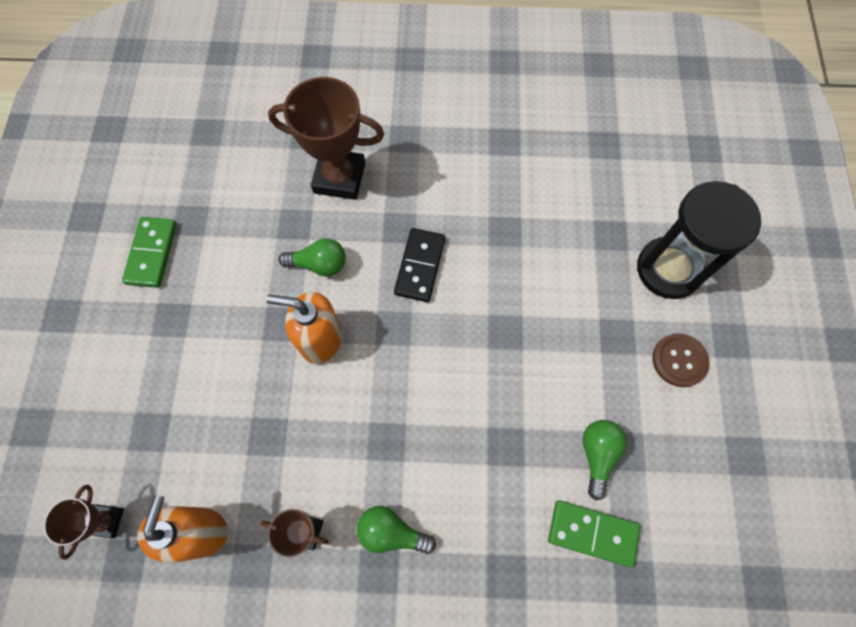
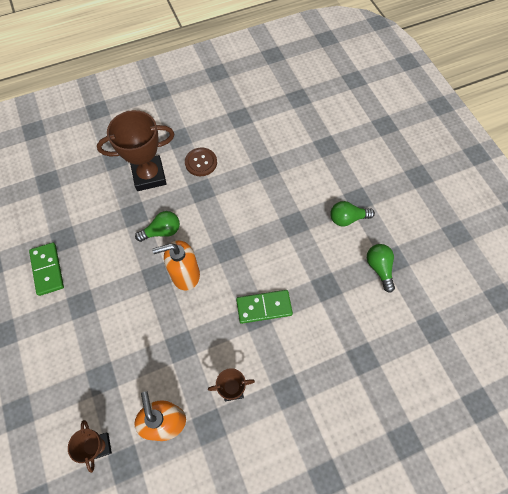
camera: 25 degrees left, 5 degrees down
(391, 532) = (285, 365): green light bulb -> green light bulb (347, 218)
(420, 266) = (225, 207): black domino -> none
(592, 533) = (397, 312): green domino -> green domino (264, 307)
(668, 269) = (367, 152): black hourglass -> none
(679, 360) = (397, 198): brown button -> brown button (201, 162)

